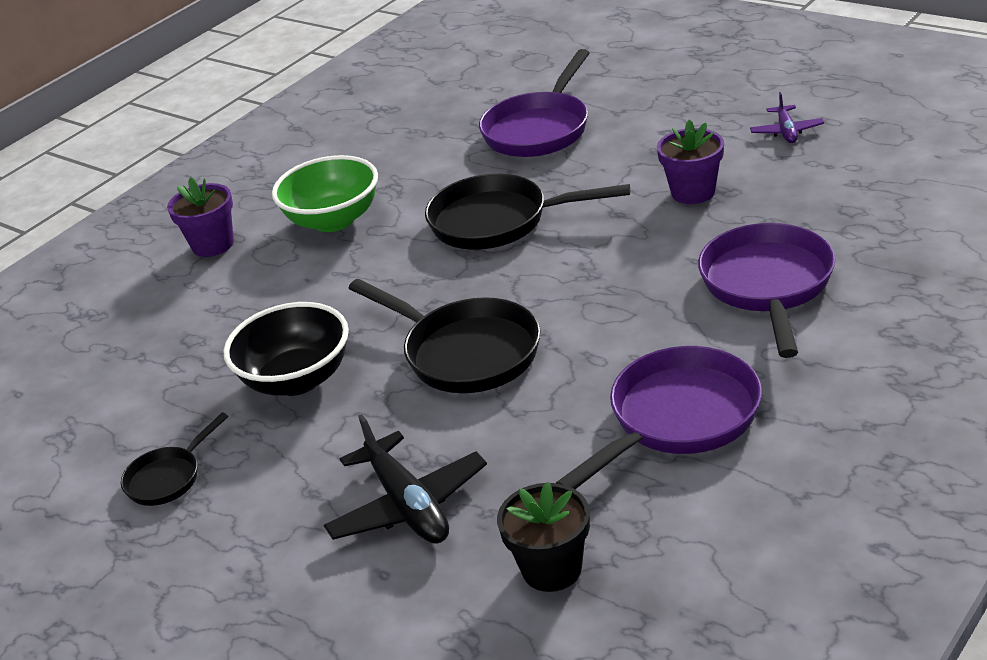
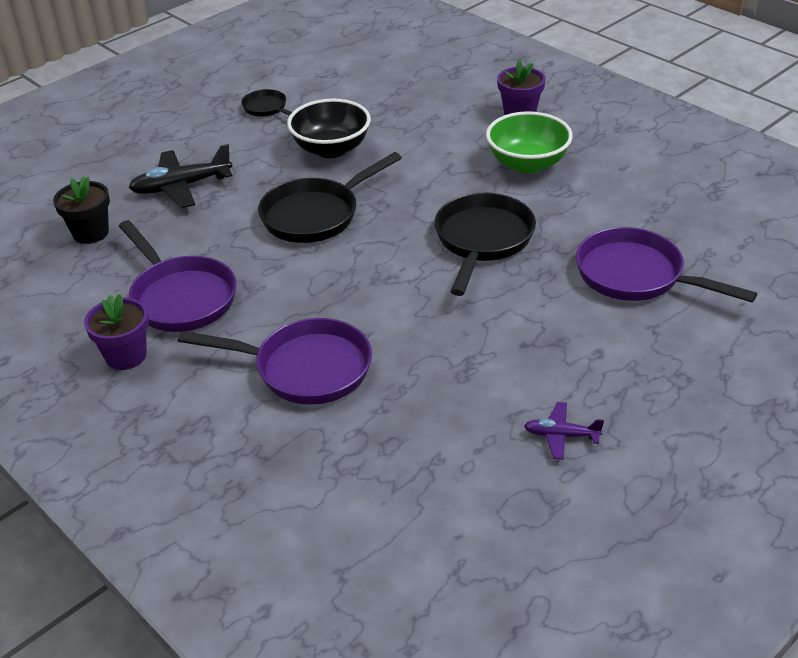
camera: 95 degrees right, 5 degrees up
(693, 192) = (473, 352): purple flower pot -> purple flower pot (126, 356)

